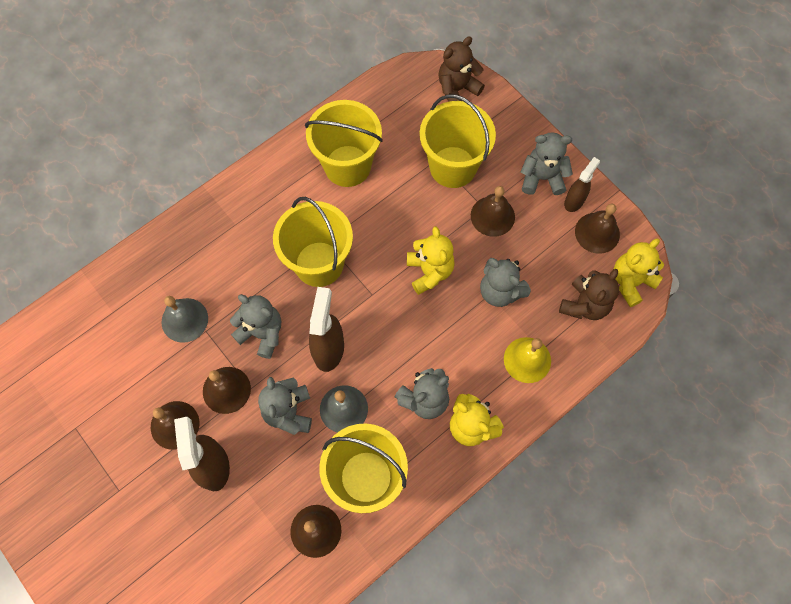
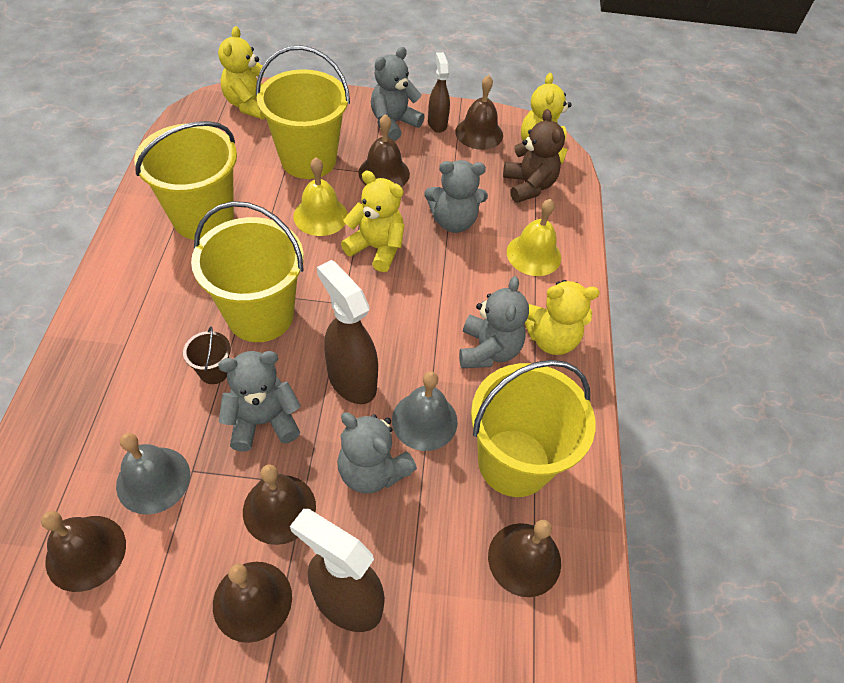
camera: 50 degrees left, 15 degrees down
(128, 332) = (86, 552): none -> brown bell
(264, 280) = (214, 371): none -> brown bucket
(418, 219) = (320, 216): none -> yellow bell
(457, 89) = (249, 105): brown teddy bear -> yellow teddy bear

